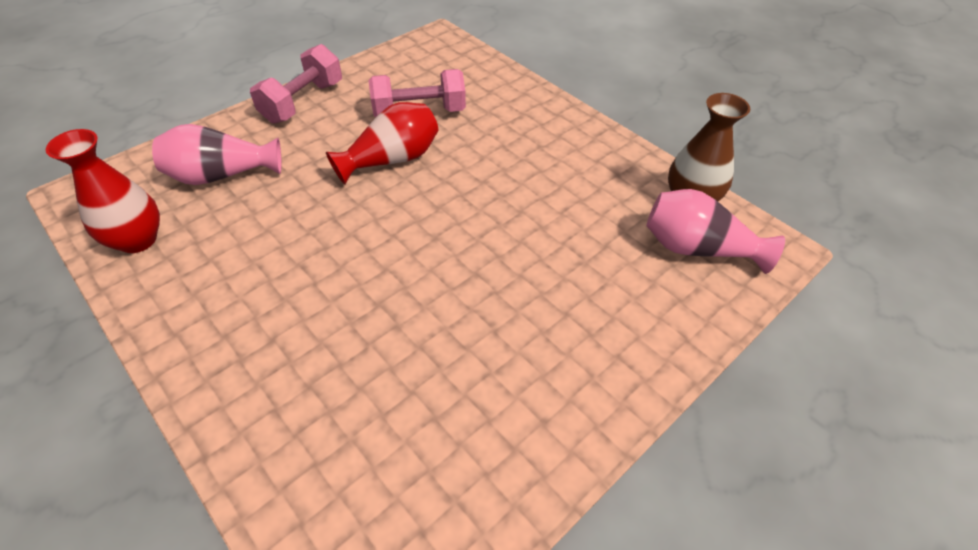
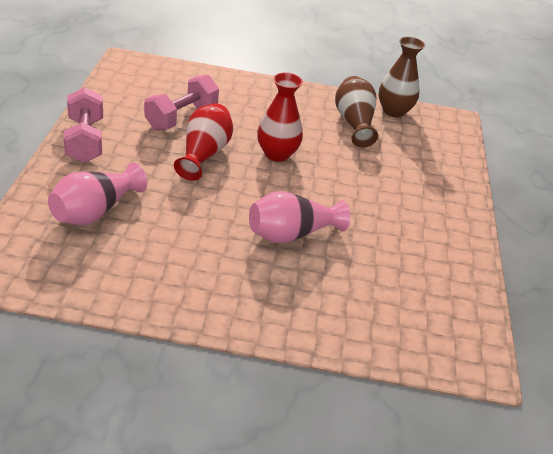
camera: 45 degrees left, 10 degrees down
(138, 240) = (94, 277): red vase -> red vase (277, 154)
(613, 194) = (354, 123): none -> brown vase
(697, 248) = (423, 134): pink vase -> pink vase (291, 234)

